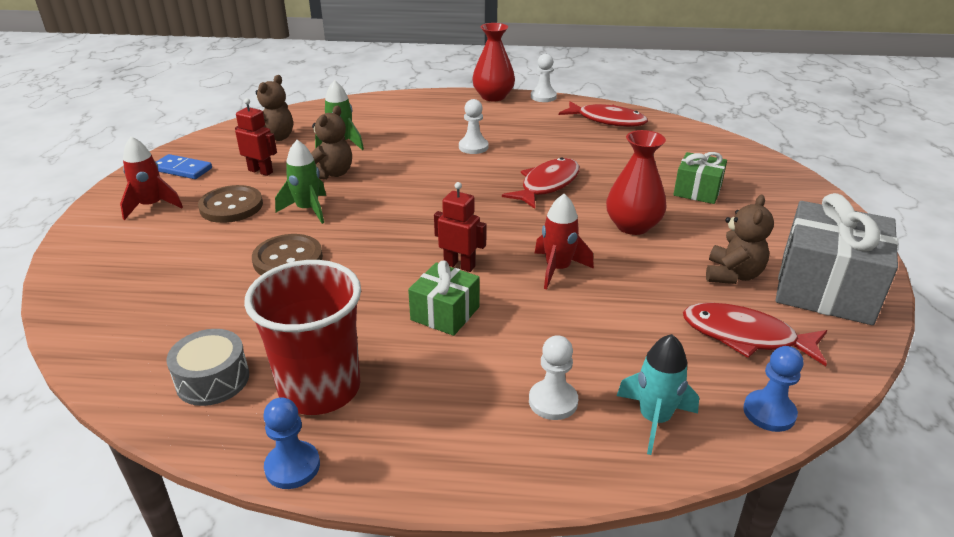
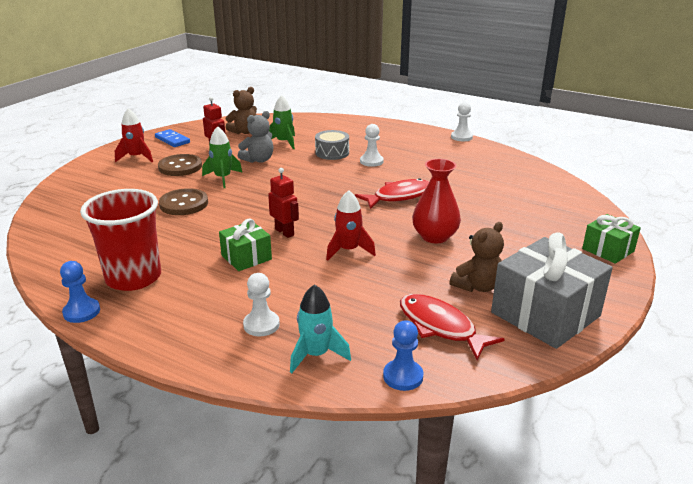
camera: 25 degrees right, 5 degrees down
(213, 379) = (83, 257): grey drum -> grey drum (332, 153)
(331, 174) = (258, 160): brown teddy bear -> grey teddy bear
(493, 96) = (422, 130): red vase -> none
(607, 120) = (495, 162): red fish -> none
(697, 191) = (515, 225): green gift -> green gift (608, 250)

